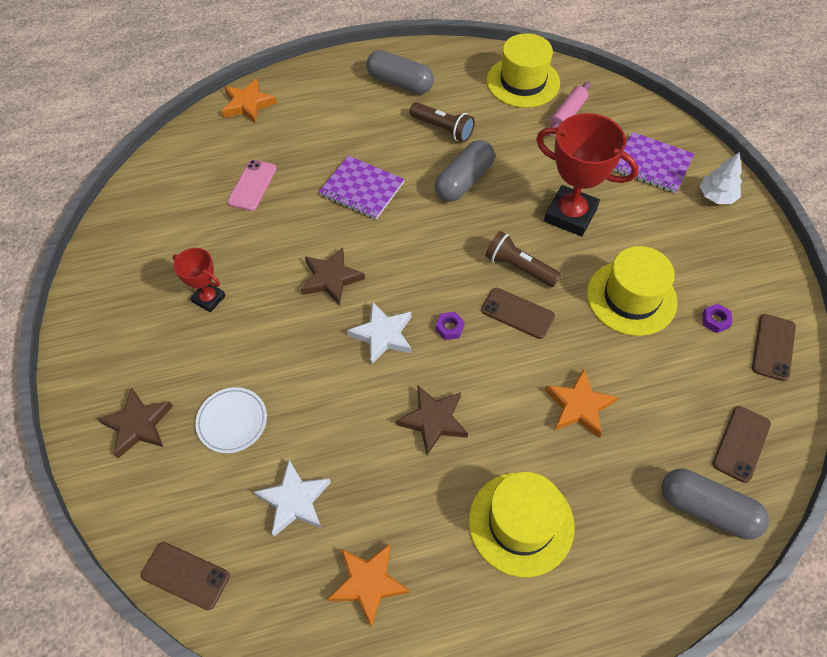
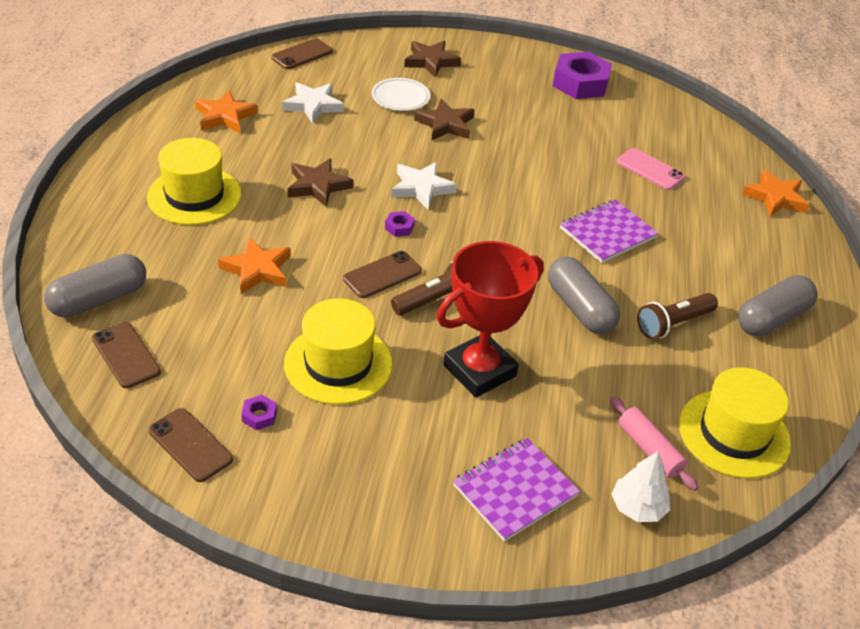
camera: 110 degrees right, 15 degrees down
(122, 274) = (580, 83): none -> purple nut
(209, 299) = (526, 115): red trophy -> none
(331, 278) = (504, 180): brown star -> brown star (445, 124)
(716, 196) = (422, 528): white tree -> white tree (637, 507)

